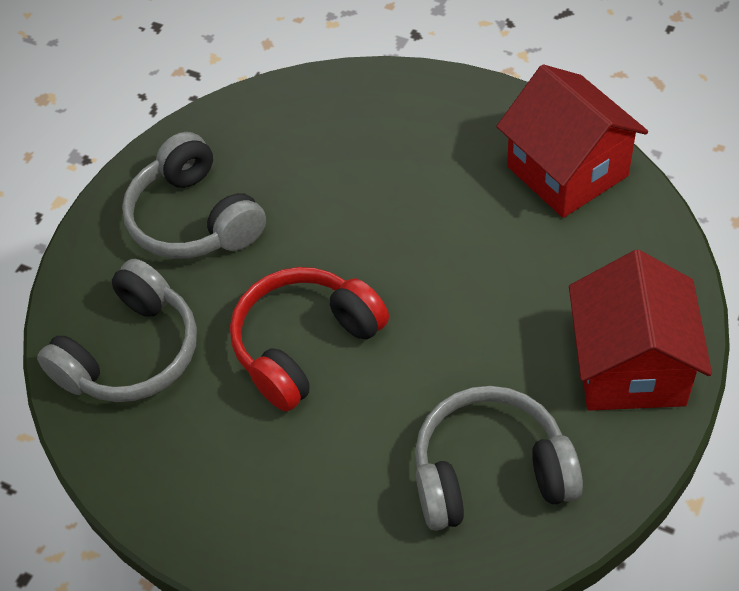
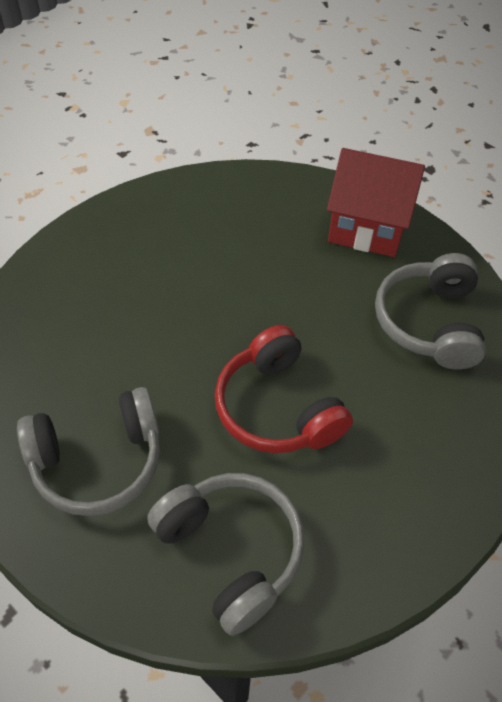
camera: 80 degrees left, 0 degrees up
(567, 171) = (188, 204): red house -> none

